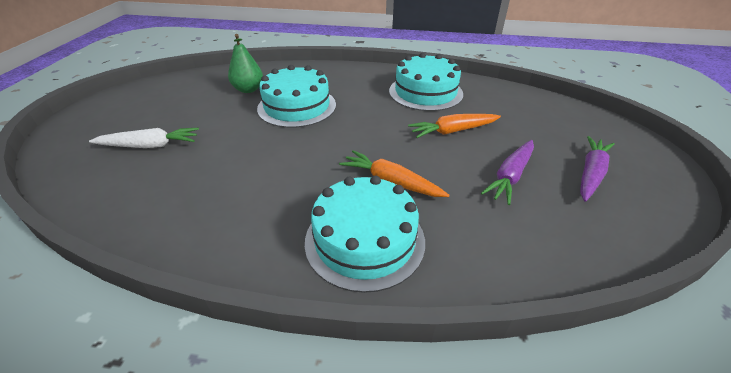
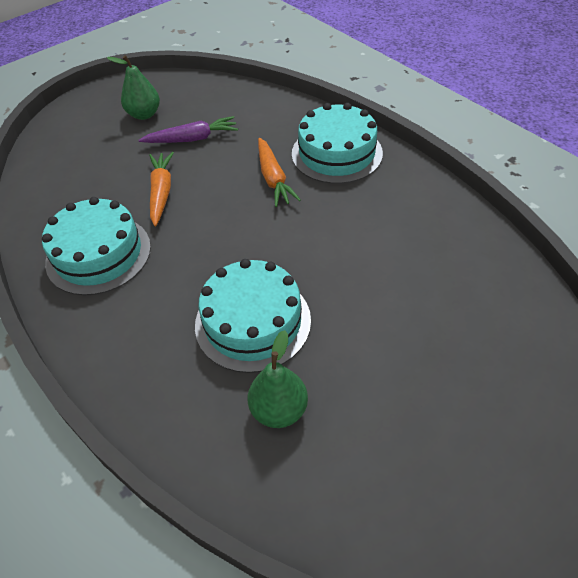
camera: 135 degrees left, 10 degrees up
(150, 145) = (460, 353): white carrot -> none
(453, 131) = (161, 192): orange carrot -> orange carrot turned 120 degrees counterclockwise
(590, 174) = (144, 114): purple carrot -> green pear

